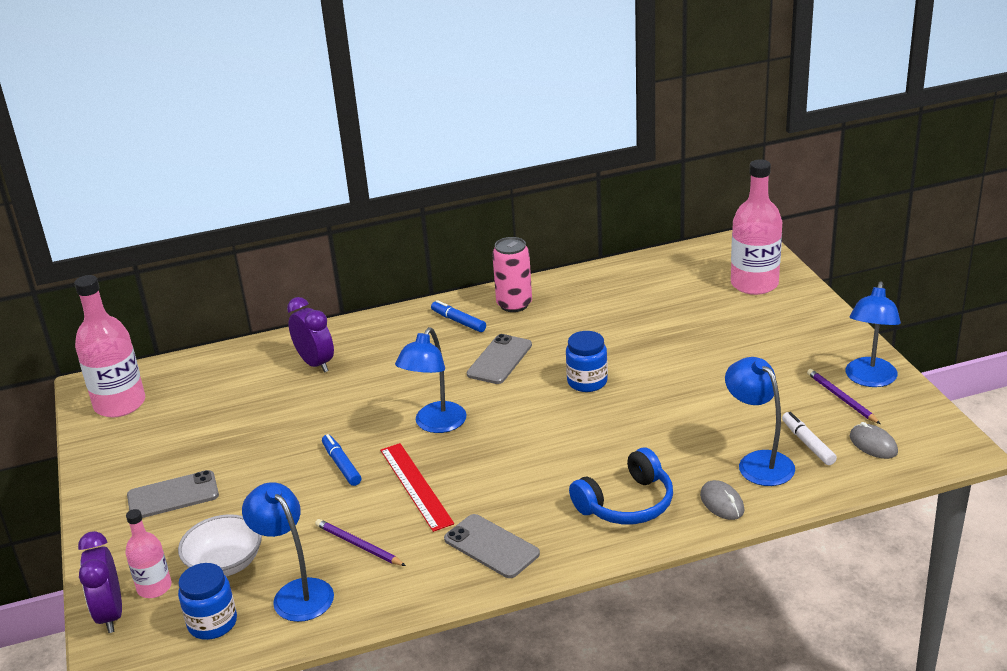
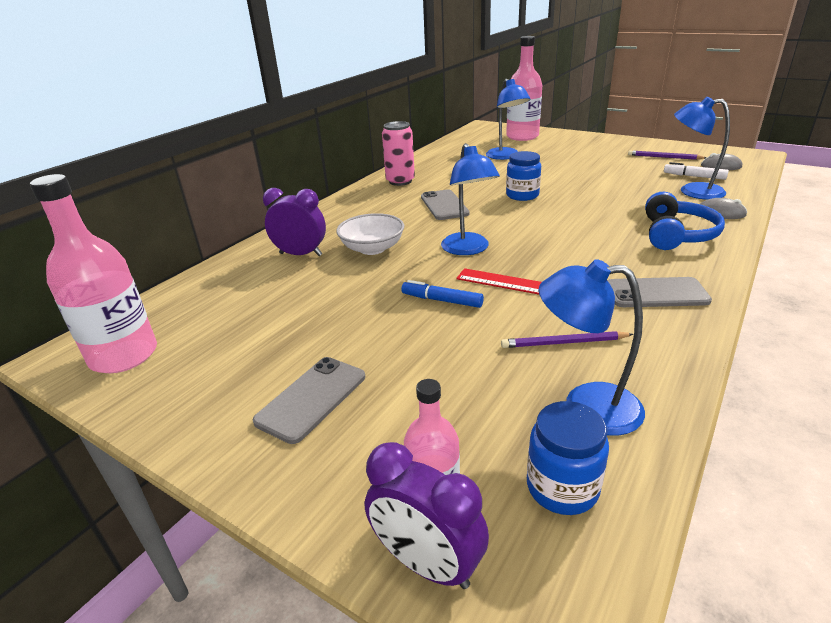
camera: 40 degrees left, 0 degrees up
(225, 563) = (472, 424): white bowl -> white bowl (372, 248)
(458, 321) = (376, 199): blue marker -> none
(869, 379) = (658, 148): blue lamp -> blue lamp (506, 156)

